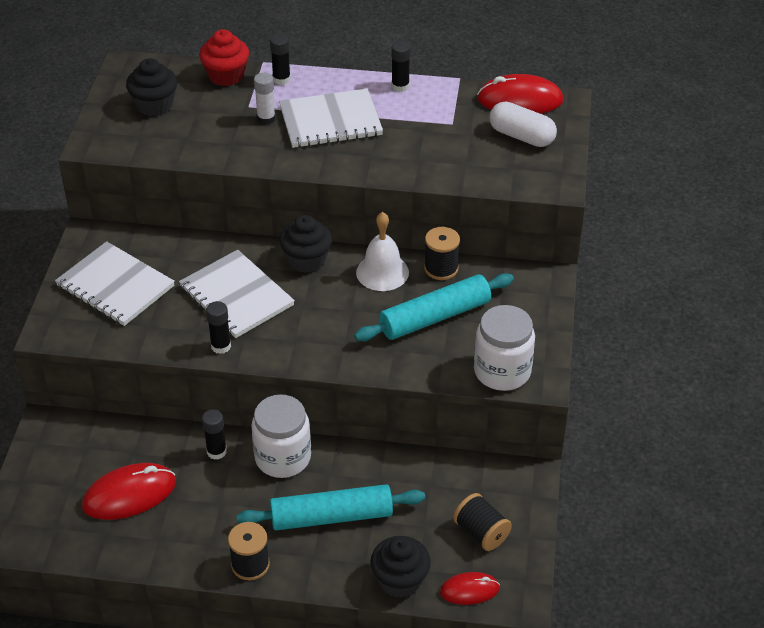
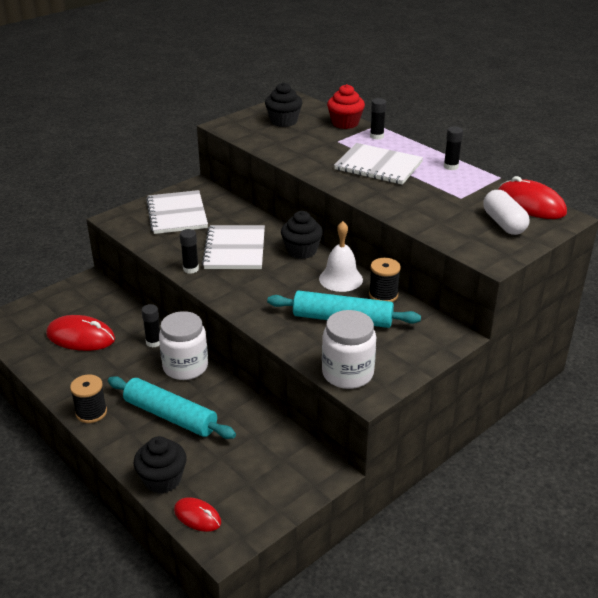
camera: 40 degrees right, 10 degrees down
(266, 118) = (339, 150): white glue stick -> none
(481, 533) = (250, 486): black spool -> none

